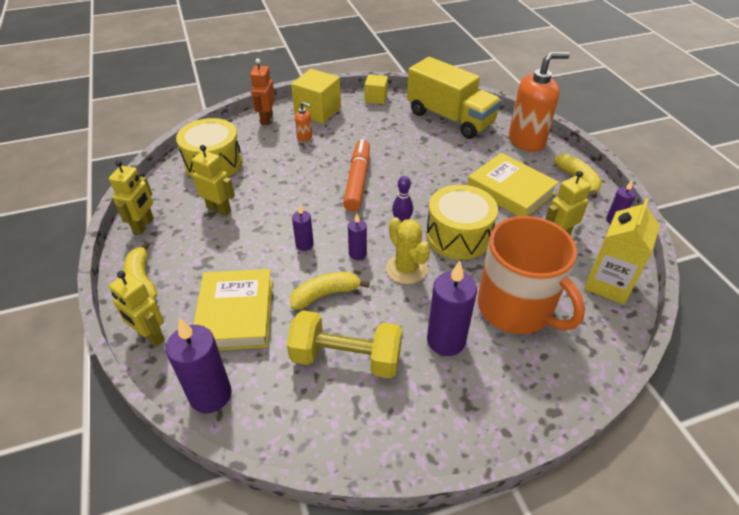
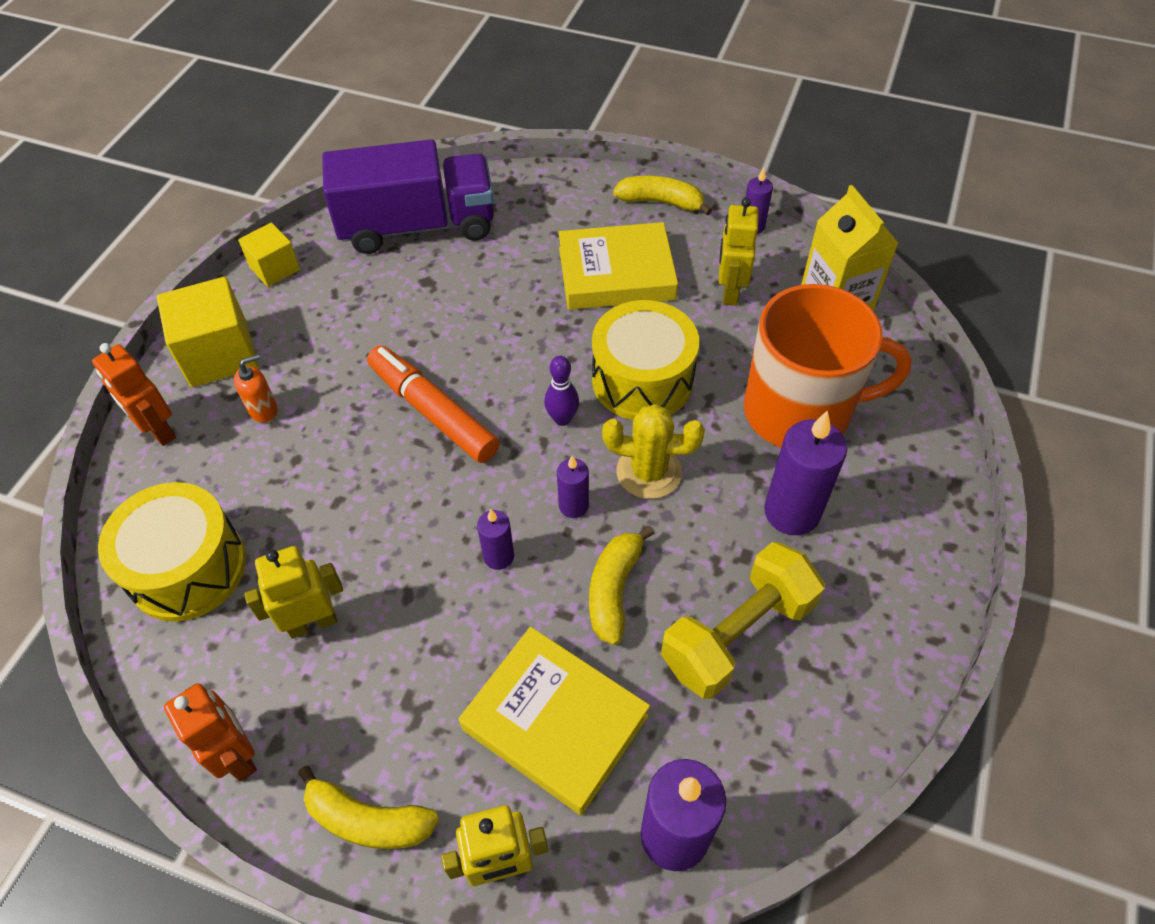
camera: 50 degrees left, 10 degrees up
(144, 225) = (238, 755): yellow robot -> orange robot
(450, 118) = (418, 226): yellow truck -> purple truck
(527, 140) = (546, 190): orange soap dispenser -> none

